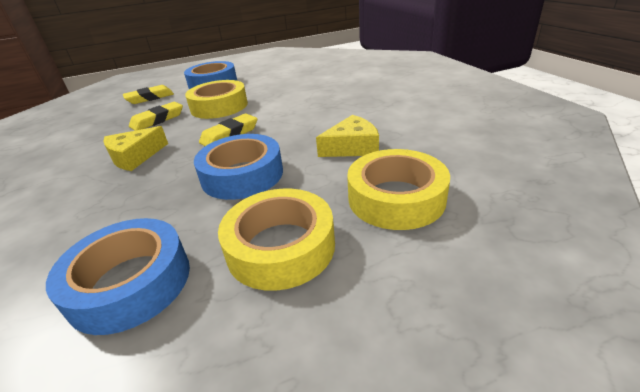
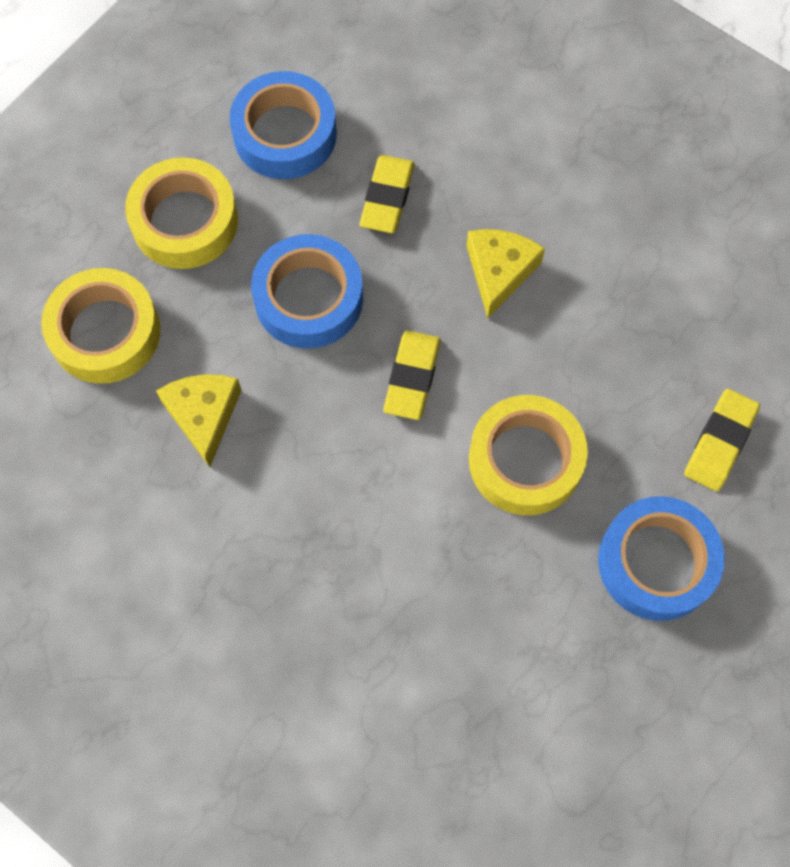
camera: 145 degrees right, 35 degrees up
(157, 120) = (591, 371): yellow eraser -> yellow eraser (387, 197)
(352, 147) = (203, 416): yellow cheese -> yellow cheese turned 135 degrees clockwise

